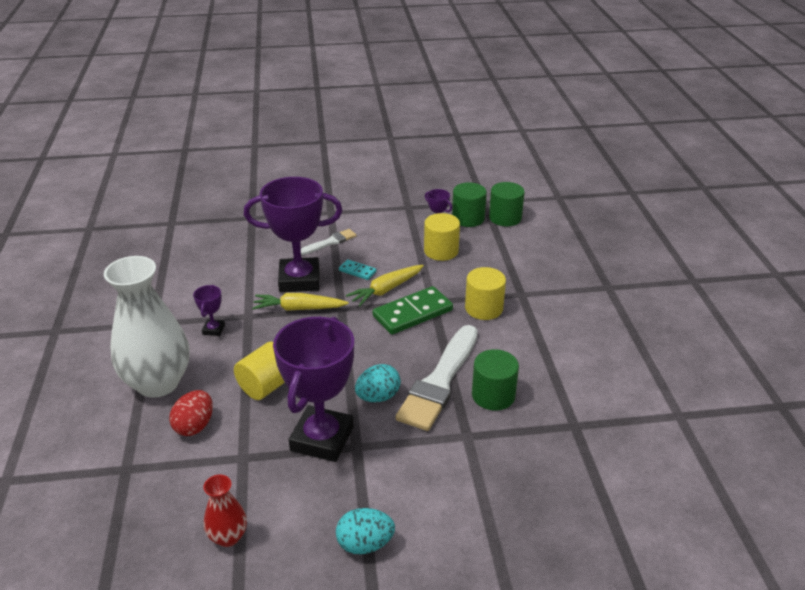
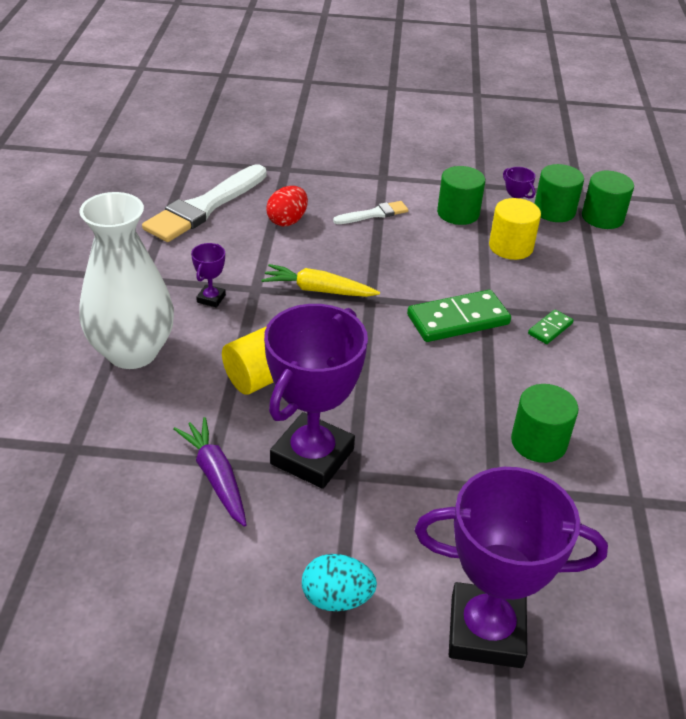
camera: 10 degrees right, 5 degrees up
(194, 426) = (164, 412): red egg -> red egg (287, 221)
(228, 537) = (174, 555): red vase -> none
(248, 469) = (216, 477): none -> purple carrot
(299, 280) = (327, 255): purple trophy -> purple trophy (486, 631)
(357, 271) = (400, 255): turquoise domino -> none
(378, 397) = (392, 417): turquoise egg -> none
(386, 290) = (431, 285): yellow carrot -> none
(395, 231) = (458, 213): none -> green cylinder
(439, 381) = (473, 412): white brush -> white brush (204, 207)
(484, 308) = (550, 329): yellow cylinder -> green domino

